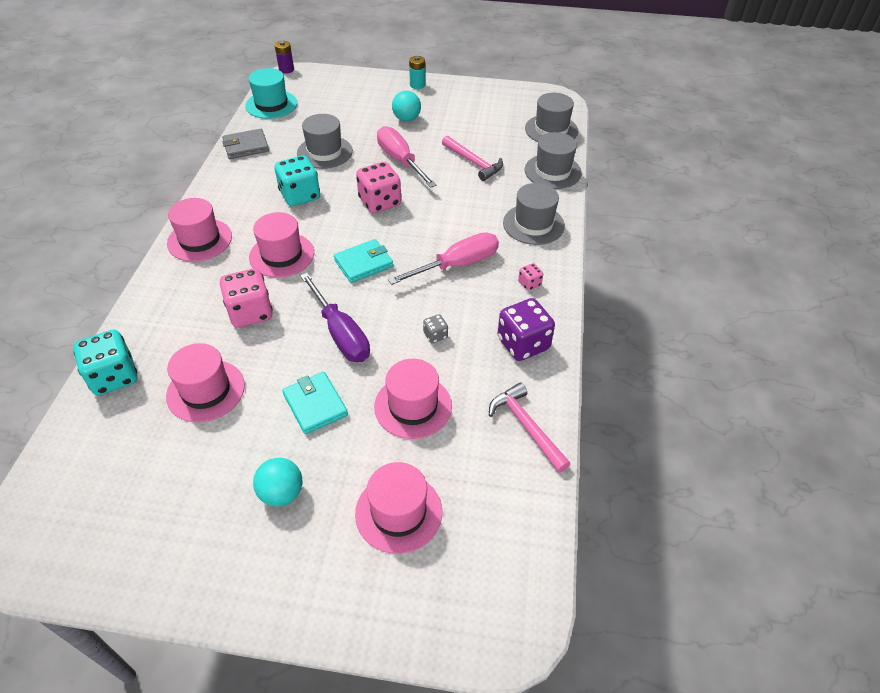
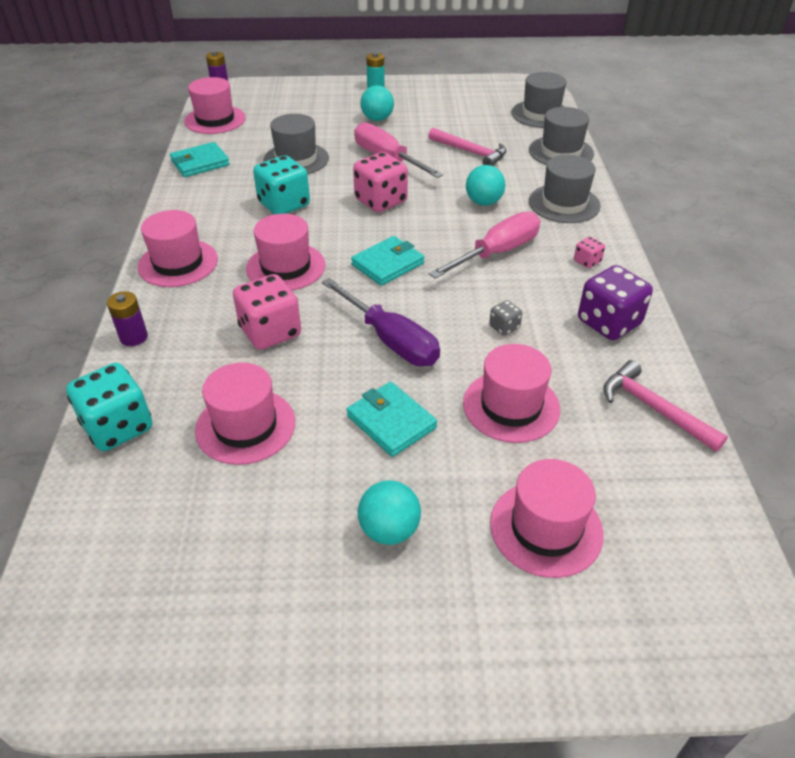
camera: 10 degrees left, 5 degrees down
(147, 302) = (134, 337): none -> purple battery
(246, 146) = (200, 163): grey wallet -> turquoise wallet
(271, 104) = (215, 120): turquoise hat -> pink hat
(465, 214) = (483, 202): none -> turquoise ball

